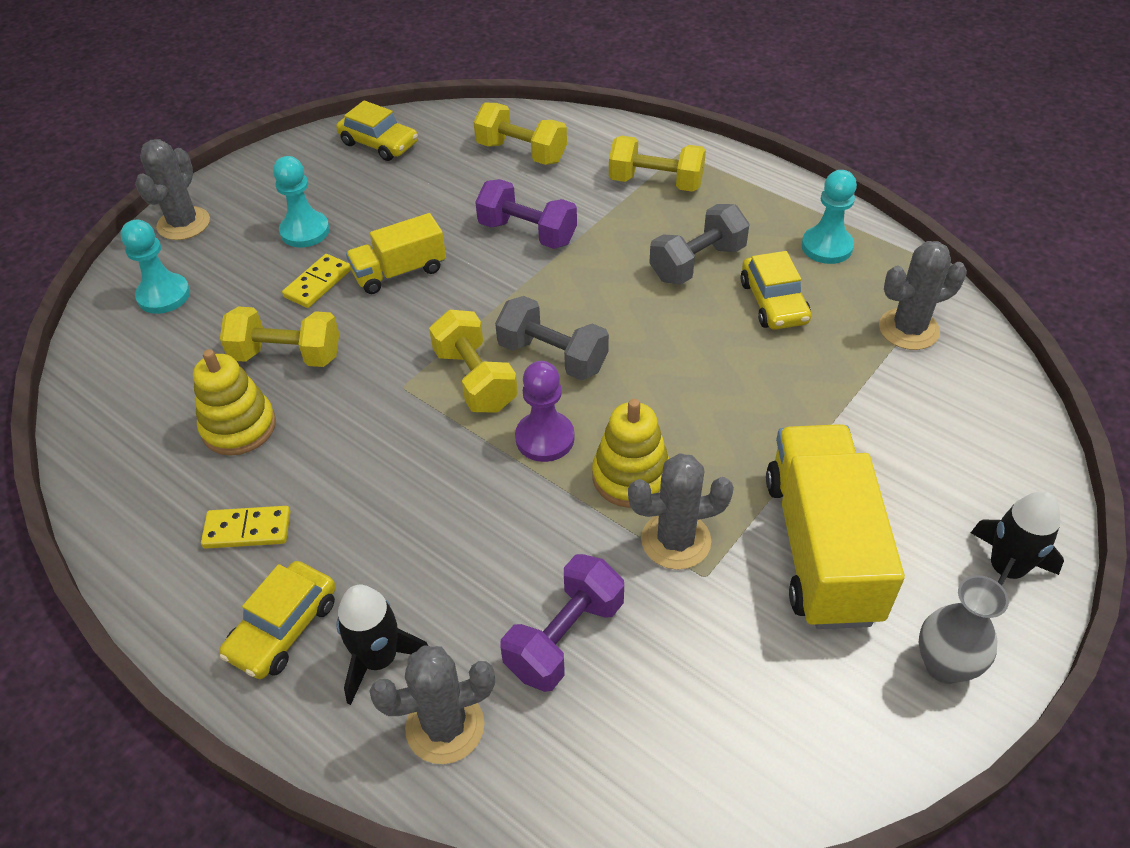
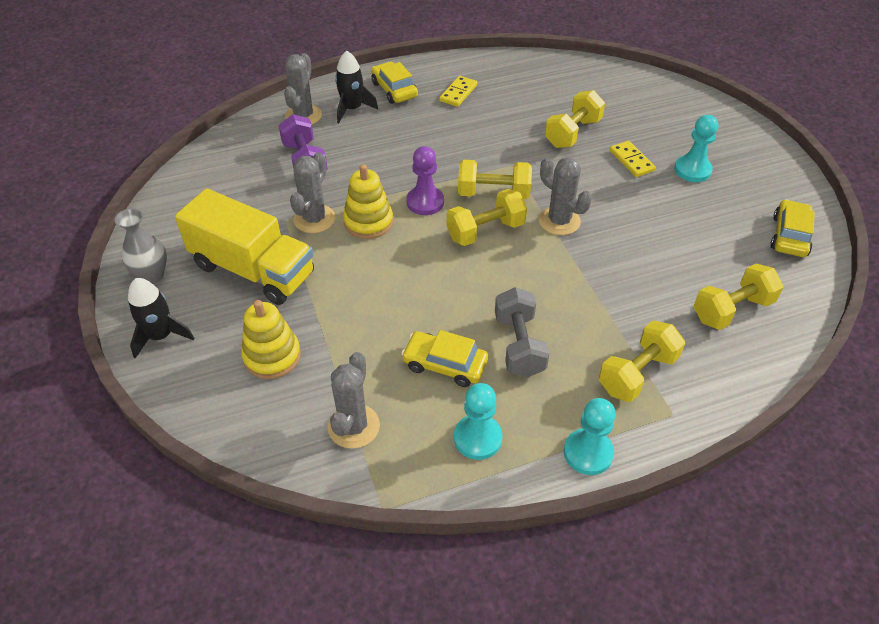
camera: 120 degrees right, 0 degrees up
(164, 295) = (662, 104): turquoise pawn -> turquoise pawn (588, 453)
(183, 224) = (733, 125): grey cactus -> grey cactus (559, 221)
(239, 427) = (529, 105): yellow stacking toy -> yellow stacking toy (272, 356)
(379, 143) = (789, 236): yellow car -> yellow car turned 135 degrees clockwise
(399, 272) = (618, 196): yellow truck -> none
(527, 233) = (620, 270): purple dumbbell -> none
(552, 356) = (485, 231): grey dumbbell -> yellow dumbbell

